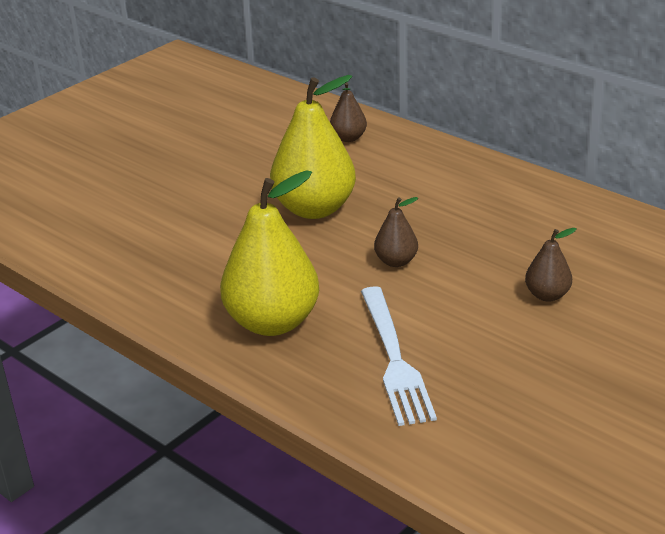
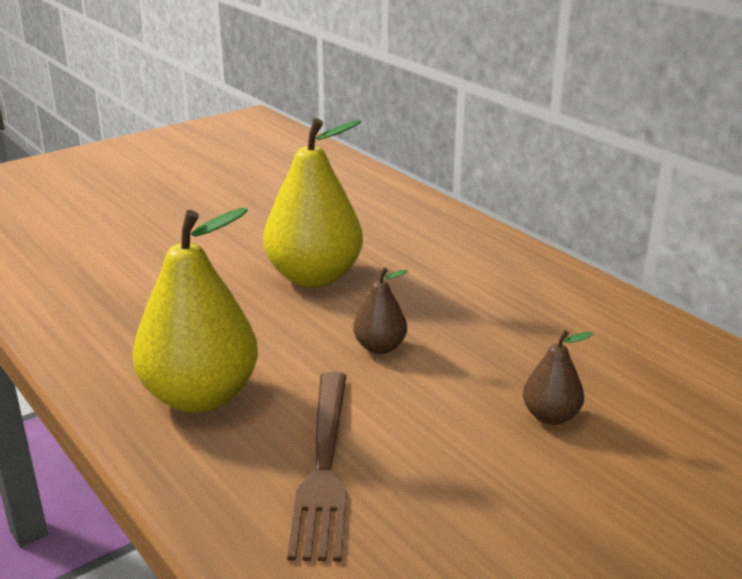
camera: 10 degrees right, 5 degrees down
(348, 138) = (386, 211): brown pear -> none
(394, 359) = (324, 467): white fork -> brown fork

